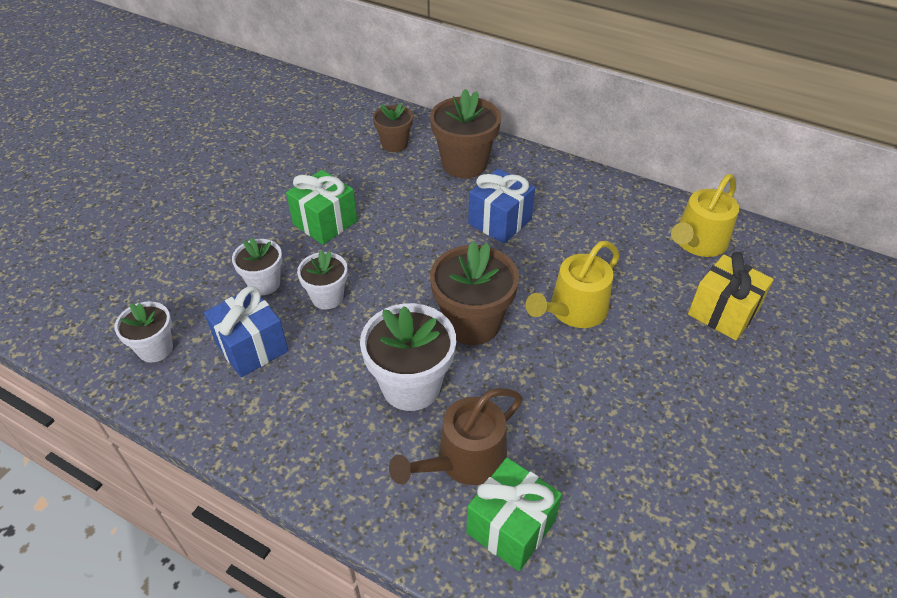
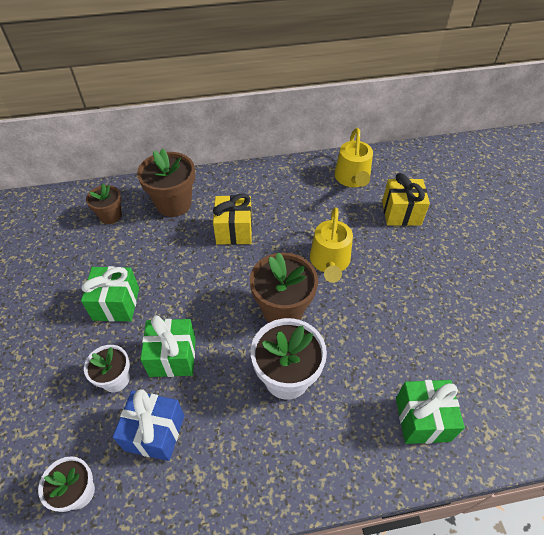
camera: 40 degrees left, 5 degrees up
(327, 297) = (173, 357): white flower pot -> green gift
(464, 460) = (361, 399): brown watering can -> none
(499, 221) = (234, 231): blue gift -> yellow gift

